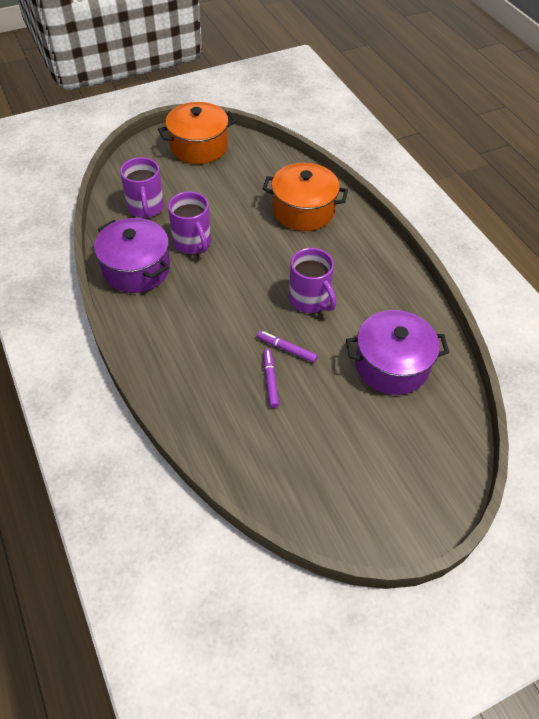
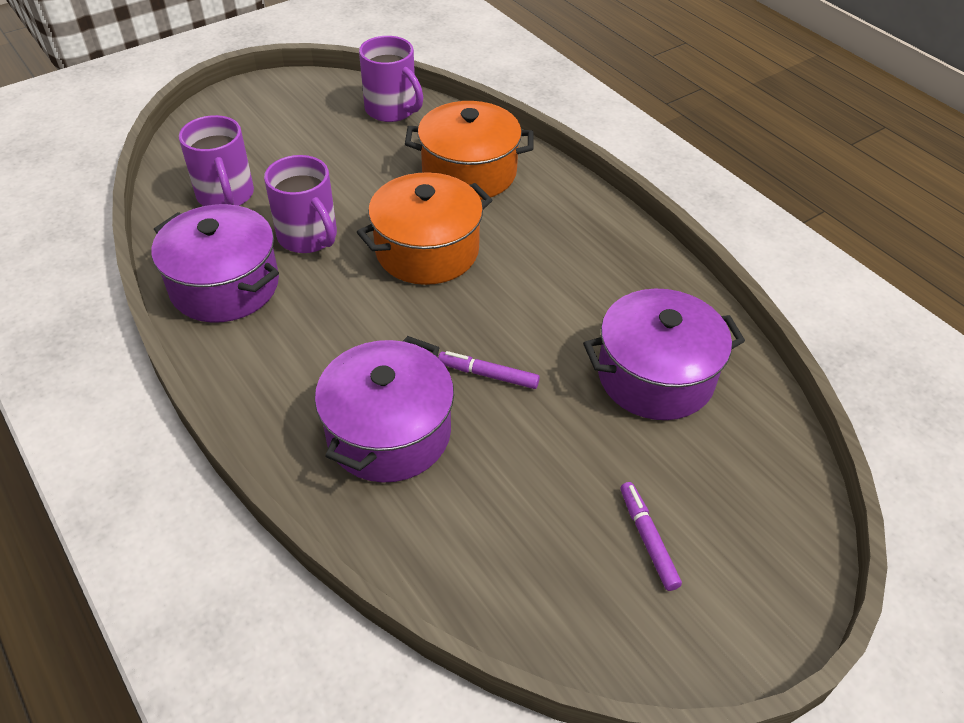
camera: 10 degrees left, 5 degrees down
(199, 146) = (293, 103): orange pot -> orange pot (427, 250)
(219, 377) = (389, 432): none -> purple pot
(270, 380) = (472, 426): purple marker -> purple marker (647, 539)
(310, 300) = (507, 297): purple mug -> purple mug (392, 110)

